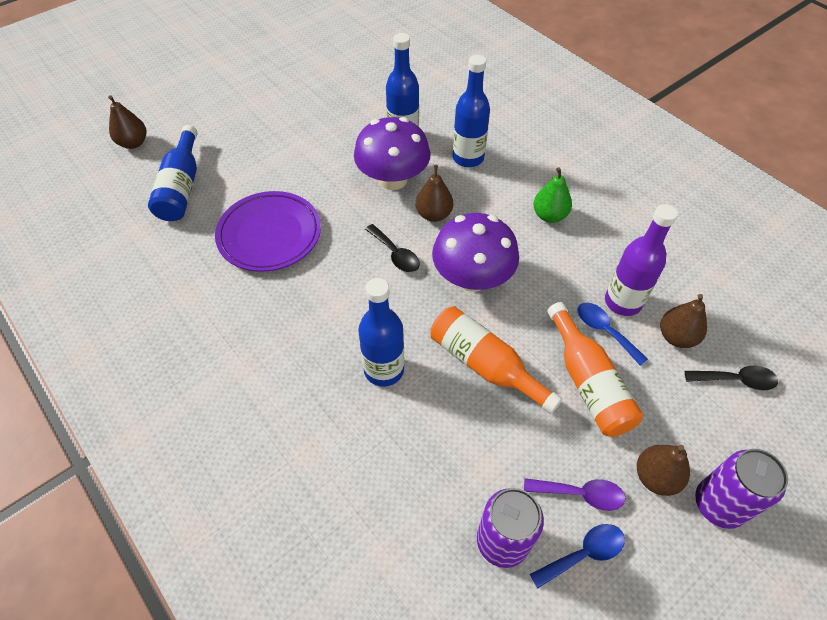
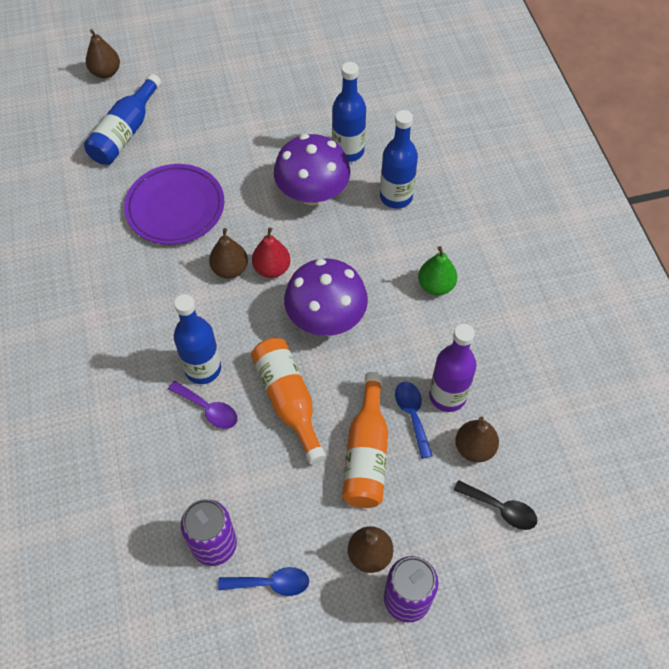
camera: 25 degrees right, 5 degrees up
(395, 254) = (272, 268): black spoon -> red pear
(434, 214) = (329, 243): brown pear -> brown pear (230, 269)
(580, 494) = (298, 539): purple spoon -> purple spoon (208, 409)

